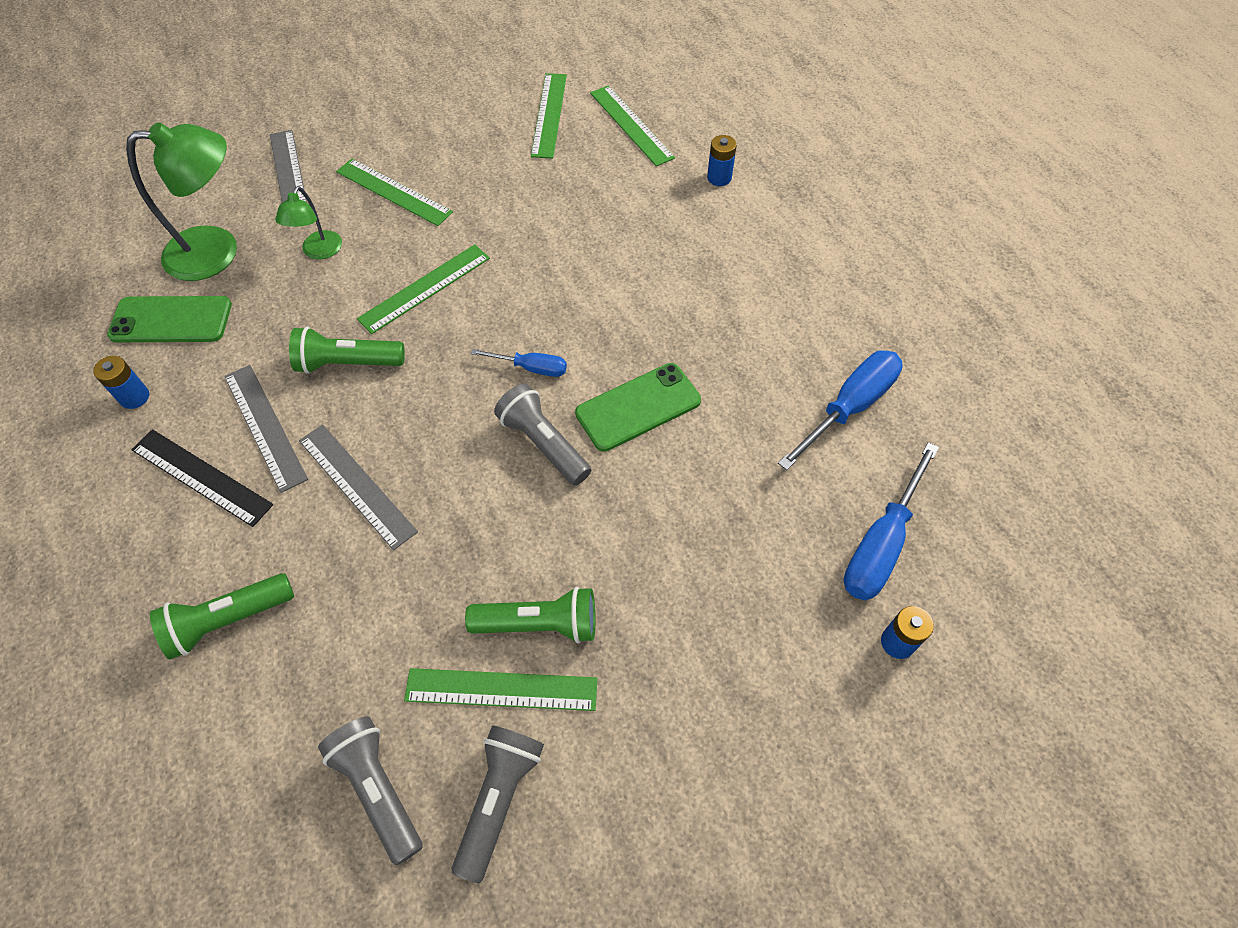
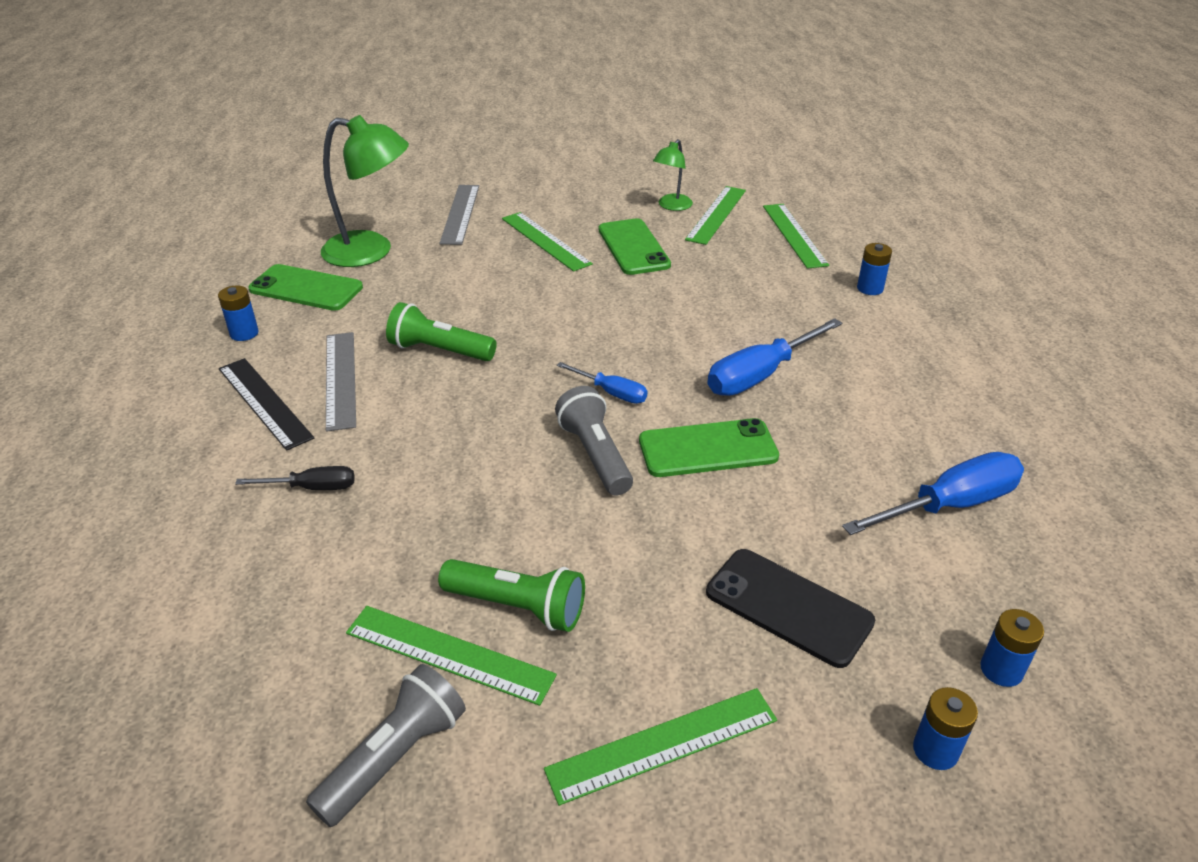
camera: 20 degrees right, 20 degrees down
(227, 620) = (221, 517): green flashlight -> none
(299, 560) = (312, 488): none -> black screwdriver
(319, 252) = (457, 268): green lamp -> green lamp (671, 206)
(356, 485) = (397, 443): grey ruler -> none
(378, 789) = (277, 704): grey flashlight -> none
(425, 288) = (539, 312): green ruler -> green ruler (663, 745)
(484, 179) = (633, 247): none -> green phone
(755, 550) = (788, 607): none -> black phone
(881, 544) = (946, 643): blue screwdriver -> blue screwdriver (760, 375)
(925, 555) = (1001, 670): none -> blue battery

